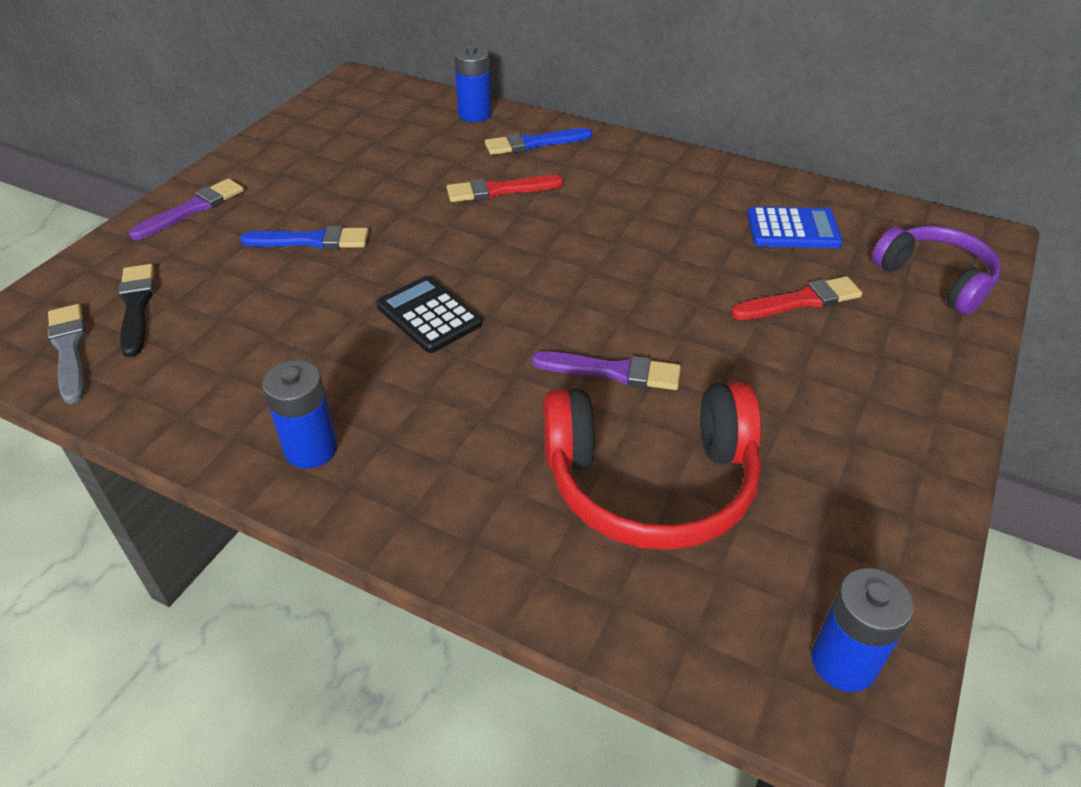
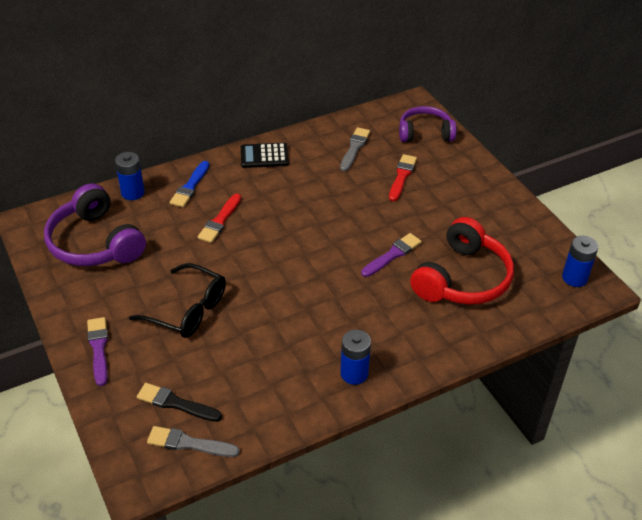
camera: 55 degrees left, 0 degrees up
(311, 241) = (188, 310): blue brush -> black glasses
(364, 129) = (95, 243): none -> purple headphones
(429, 315) = (297, 294): black calculator -> black calculator (264, 156)
(793, 229) = (354, 148): blue calculator -> grey brush

